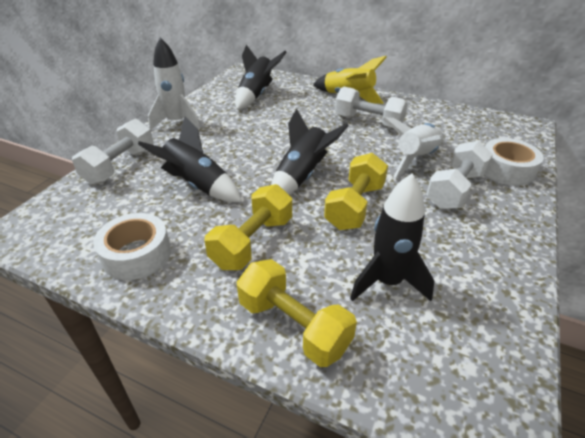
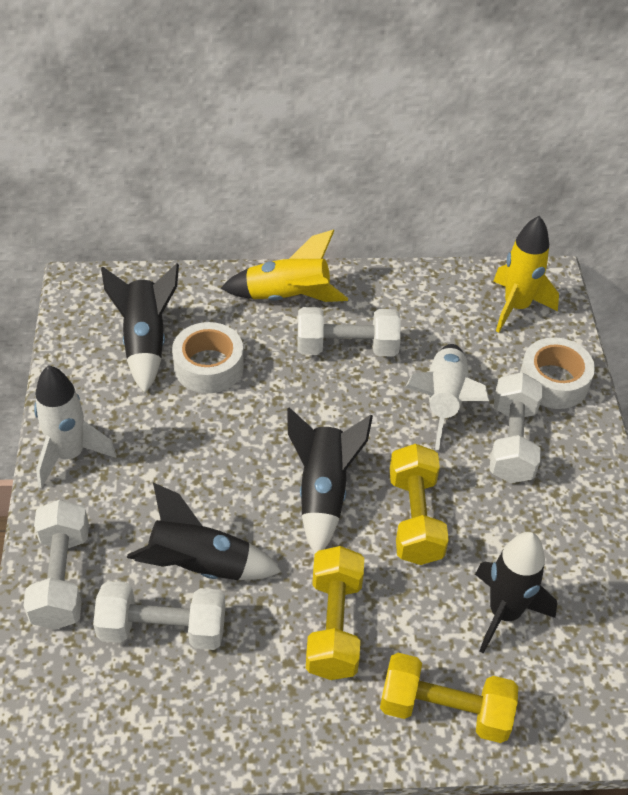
camera: 30 degrees left, 10 degrees up
(137, 254) = (213, 705): white tape -> white tape (208, 366)
(147, 206) = (162, 629): none -> white dumbbell
(497, 131) = (516, 307): none -> yellow rocket

